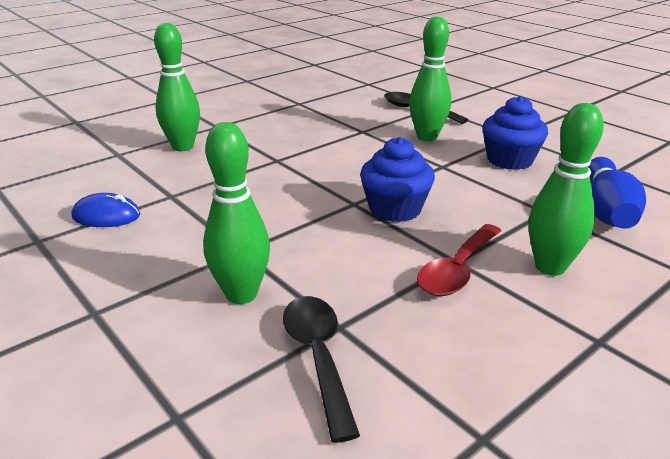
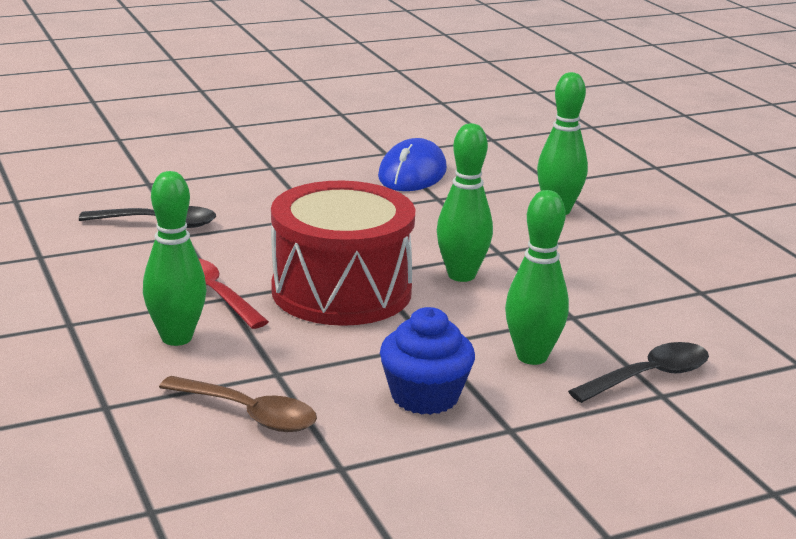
camera: 105 degrees right, 5 degrees down
(106, 216) = (412, 174): blue mouse -> blue mouse, size x1.56
(241, 294) = (252, 209): green bowling pin -> green bowling pin (461, 275)
(395, 209) = (341, 291): blue cupcake -> red drum
(606, 210) = (249, 414): blue bowling pin -> brown spoon

